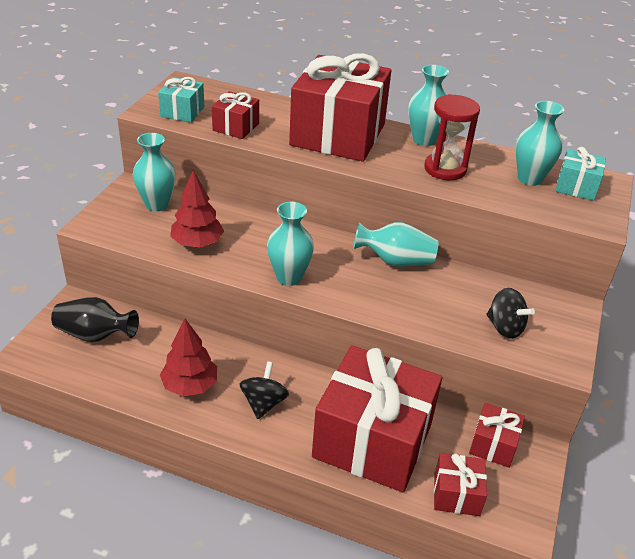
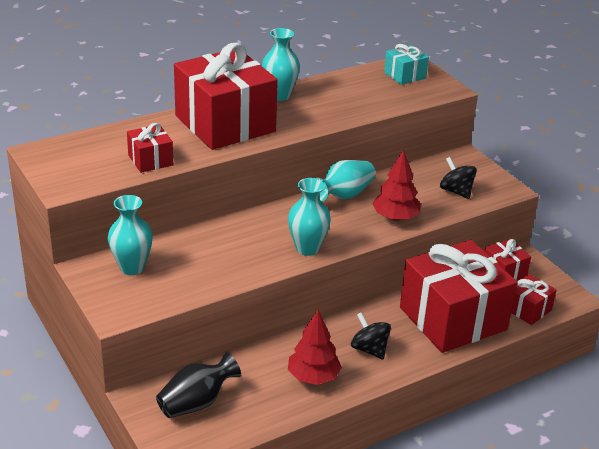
camera: 50 degrees left, 5 degrees down
(182, 112) = (88, 173): turquoise gift -> none
(197, 243) = (213, 271): red tree -> red tree (395, 217)
(445, 169) = (326, 107): red hourglass -> none
(505, 327) = (456, 191): black spinning top -> black spinning top turned 120 degrees counterclockwise
(529, 179) = (376, 85): turquoise vase -> none

